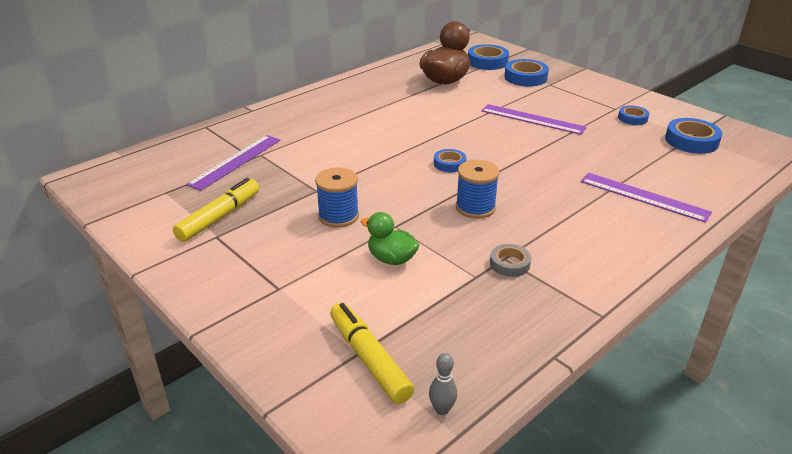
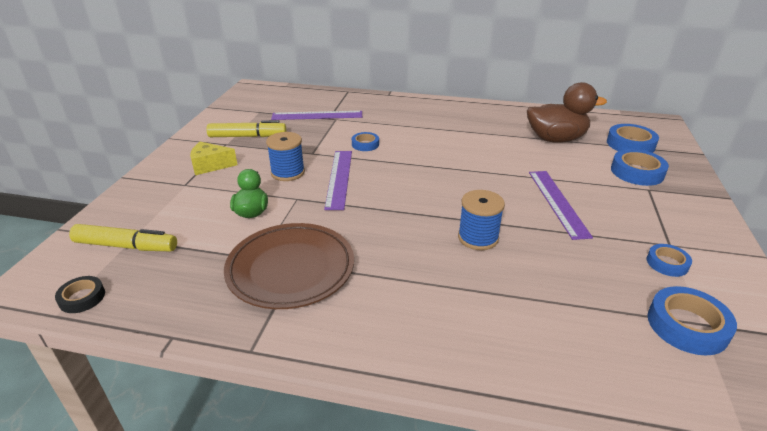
camera: 55 degrees right, 0 degrees up
(256, 260) = (210, 165): none -> yellow cheese
(369, 359) = (126, 246): yellow marker -> yellow marker turned 75 degrees clockwise
(442, 409) = (82, 298): grey bowling pin -> black tape
(449, 164) = (415, 189): blue tape -> blue tape (365, 144)
(475, 207) = (361, 224): blue spool -> blue spool (478, 238)
(509, 264) = (291, 269): grey tape -> brown plate
(643, 197) = (498, 320): purple ruler -> purple ruler (339, 178)

